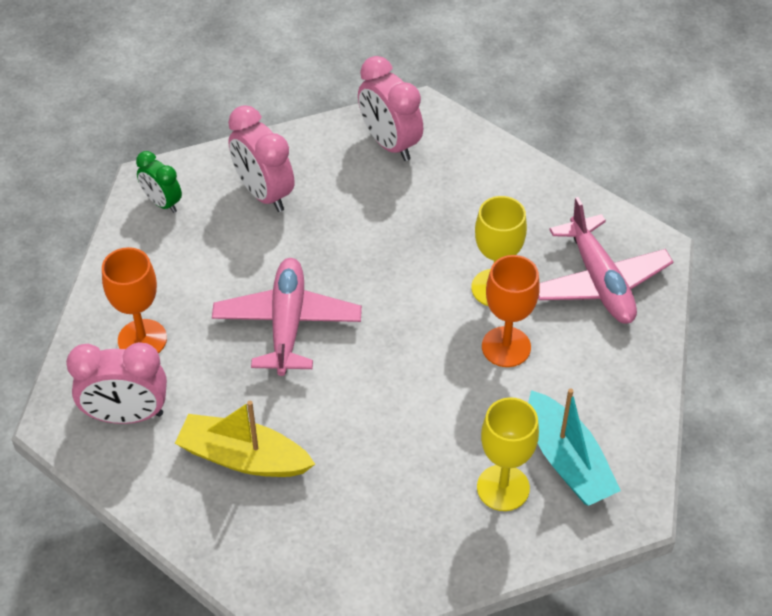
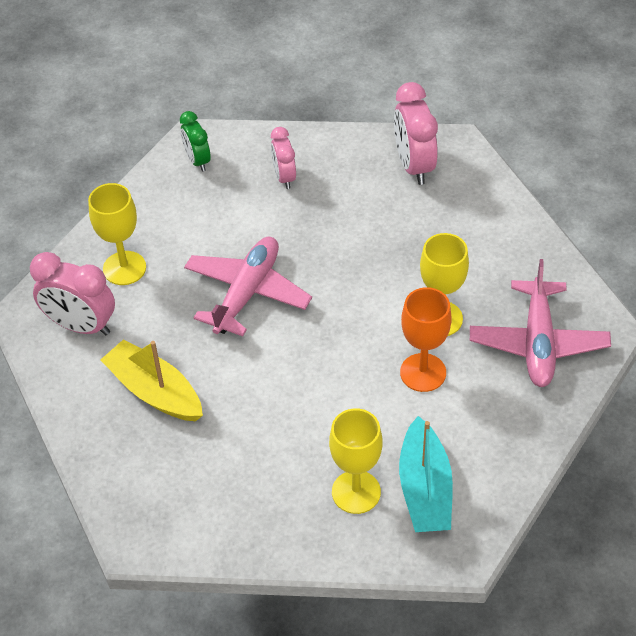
camera: 25 degrees right, 0 degrees up
(142, 339) = (124, 268): orange goblet -> yellow goblet
(263, 193) = (284, 177): pink clock -> pink clock, size x0.62

